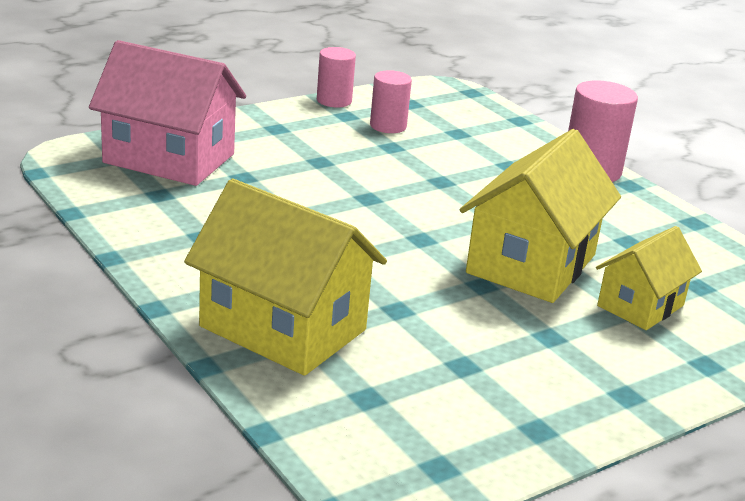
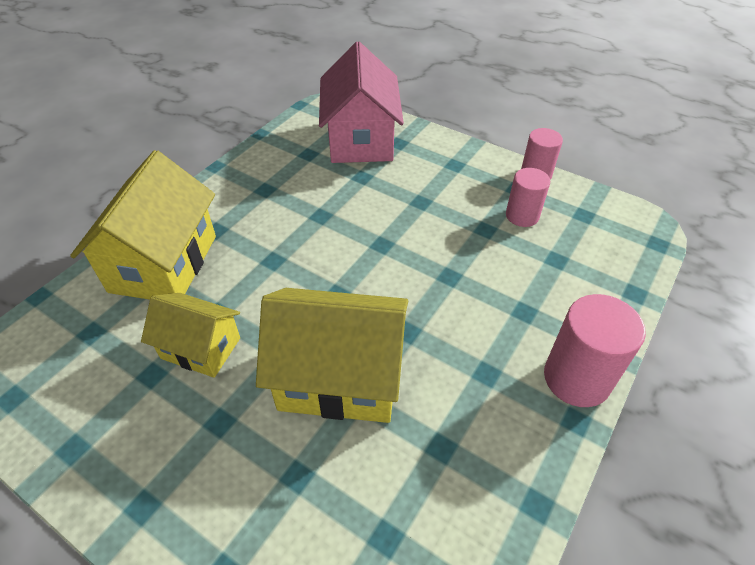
camera: 70 degrees right, 20 degrees up
(640, 306) = (310, 485): yellow house -> yellow house (201, 348)

